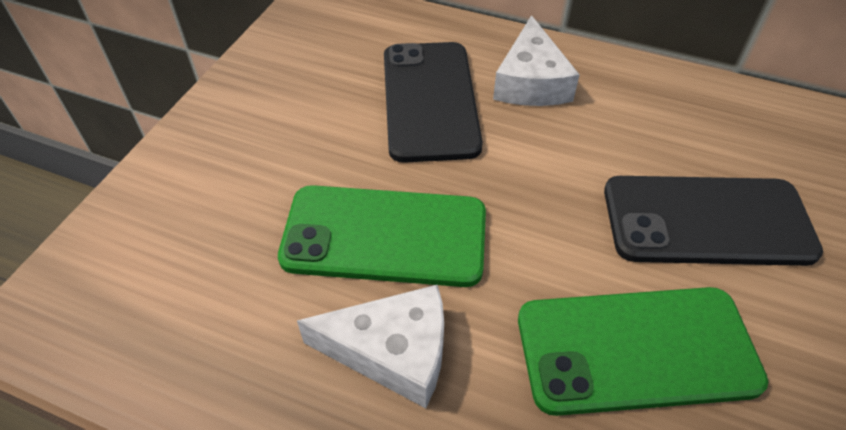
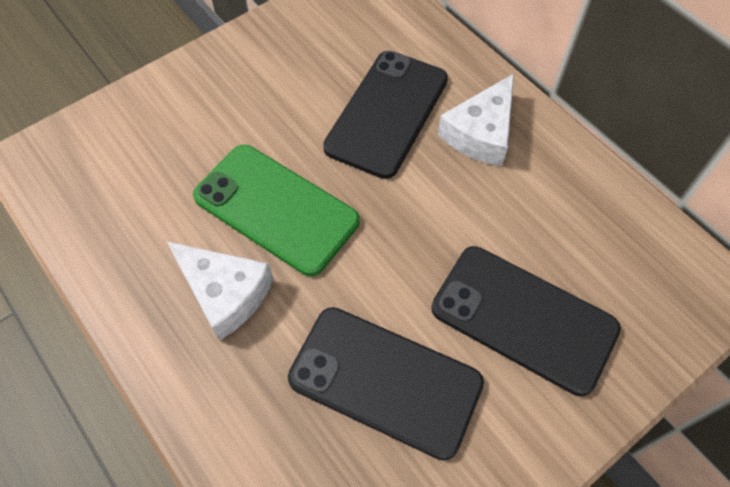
camera: 30 degrees right, 10 degrees up
(636, 350) = (385, 381): green phone -> black phone

